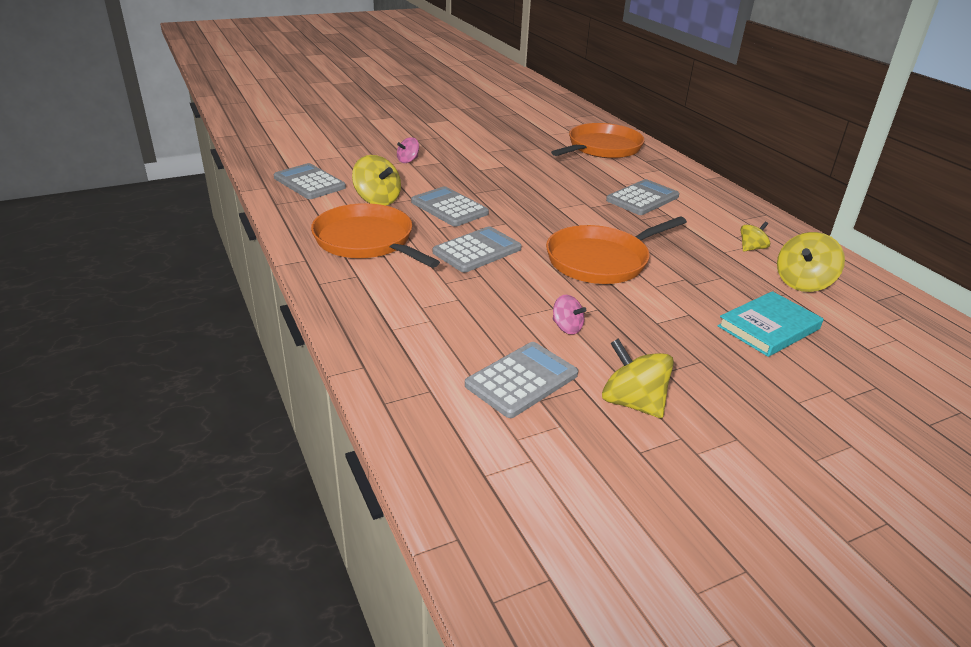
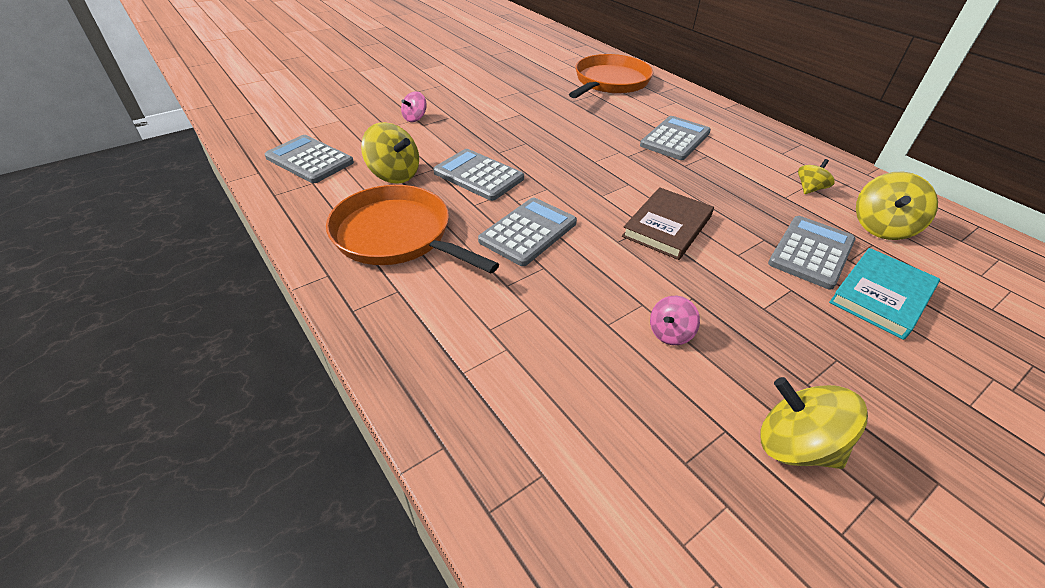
camera: 10 degrees left, 10 degrees up
(522, 380) = (650, 432): grey calculator -> grey calculator (811, 252)
(567, 327) = (670, 333): pink spinning top -> pink spinning top turned 105 degrees clockwise
(601, 260) = (667, 226): orange pan -> brown book

